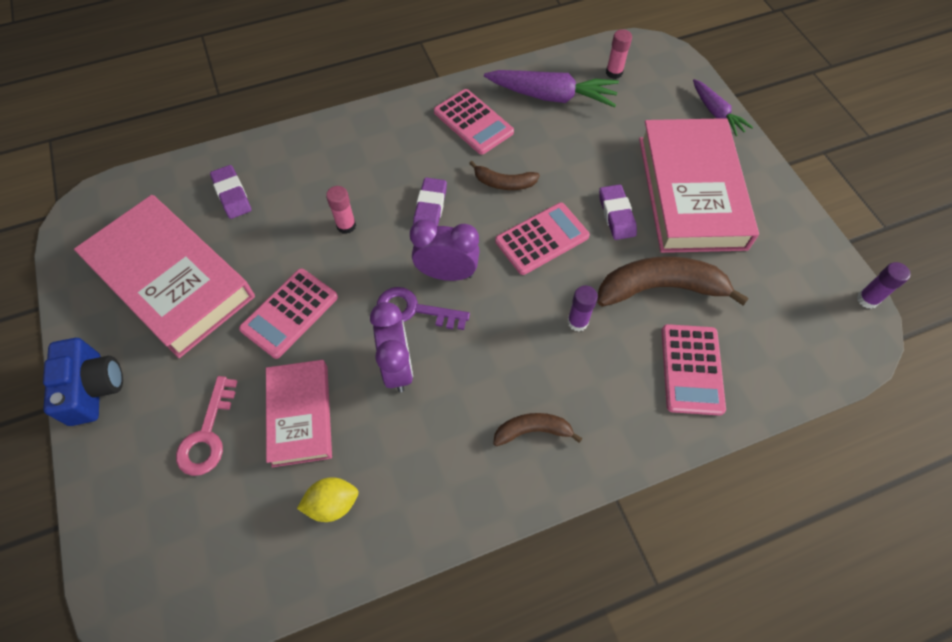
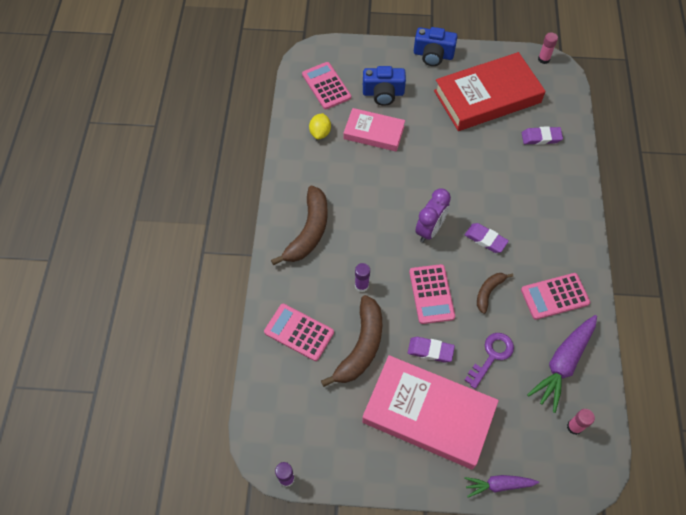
camera: 115 degrees right, 0 degrees up
(171, 280) = (487, 96): pink book -> red book
(207, 435) = (383, 93): pink key -> blue camera
(289, 313) = (439, 144): pink calculator -> pink calculator (326, 86)
(346, 225) = (490, 189): pink glue stick -> pink glue stick (543, 59)
(397, 367) = (379, 183): purple clock -> none
(413, 310) = (412, 203): purple key -> purple key (492, 356)
(533, 431) = (308, 231): brown banana -> brown banana, size x1.86

